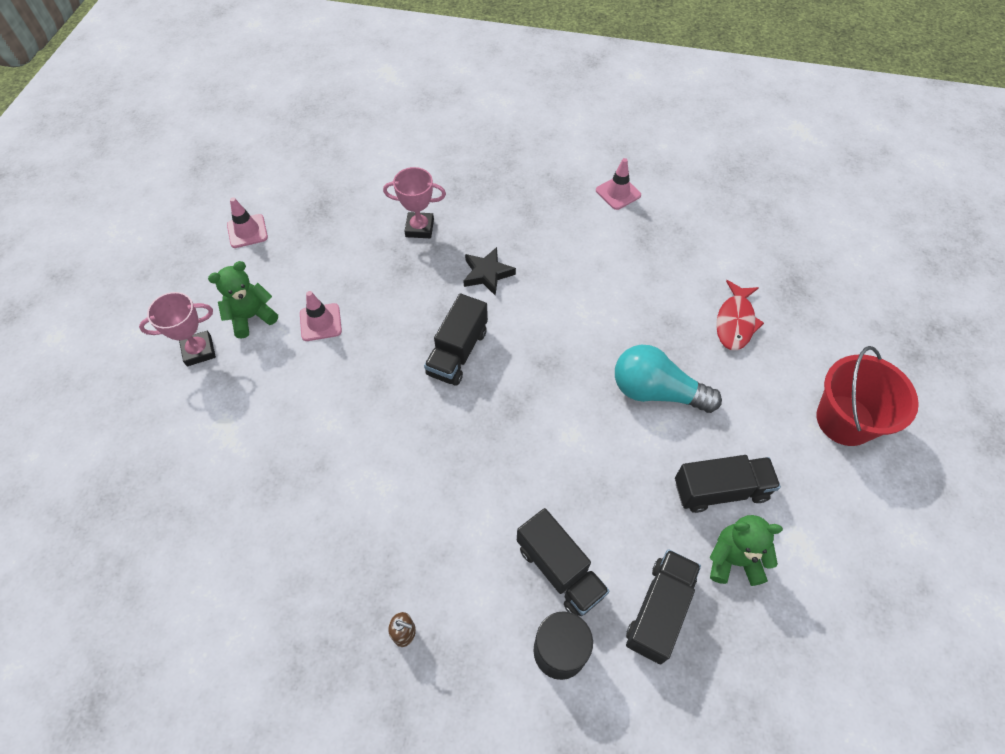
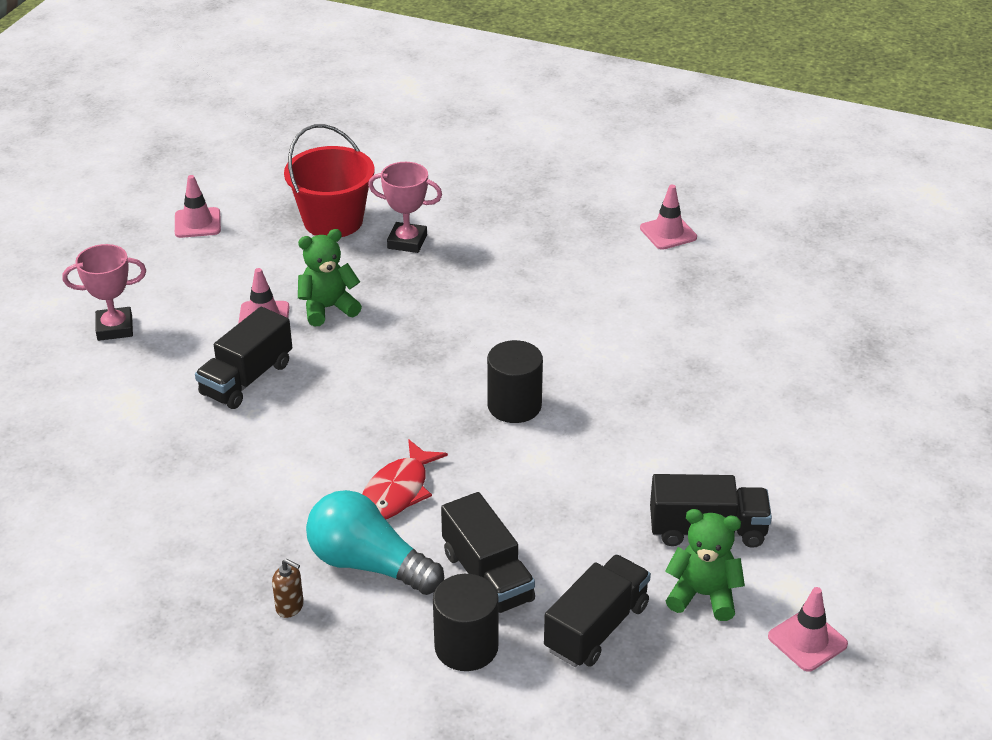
camera: 10 degrees right, 20 degrees down
(251, 317) = (183, 304): green teddy bear -> green teddy bear (328, 308)
(457, 352) = (421, 364): black truck -> black truck (246, 379)
(487, 274) = (478, 294): black star -> none
(540, 384) = (514, 405): none -> black cylinder
(656, 391) = (656, 429): turquoise light bulb -> turquoise light bulb (368, 564)
(735, 322) = (779, 375): red fish -> red fish (398, 491)
(825, 594) = (807, 640): none -> pink traffic cone
(845, 420) = (889, 485): red bucket -> red bucket (333, 221)

